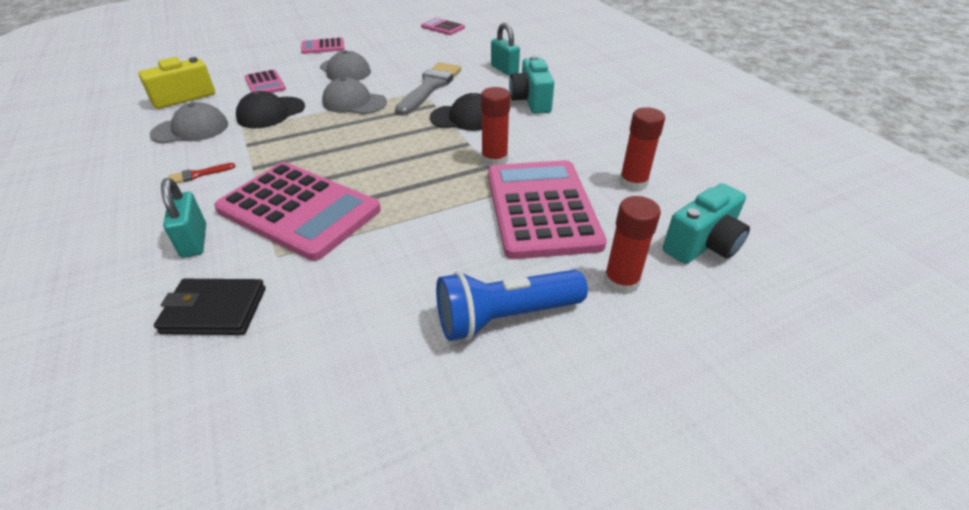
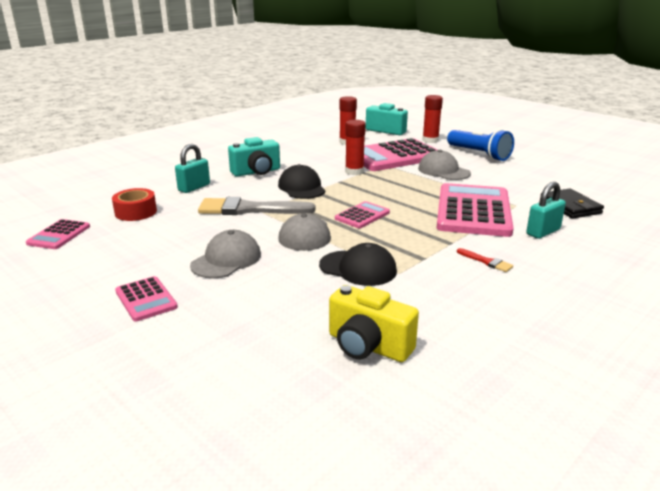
camera: 110 degrees left, 15 degrees down
(191, 129) = (430, 300): grey cap -> grey cap (443, 171)
(265, 84) = (291, 299): pink calculator -> pink calculator (362, 215)
(464, 48) = (136, 212): none -> red tape

